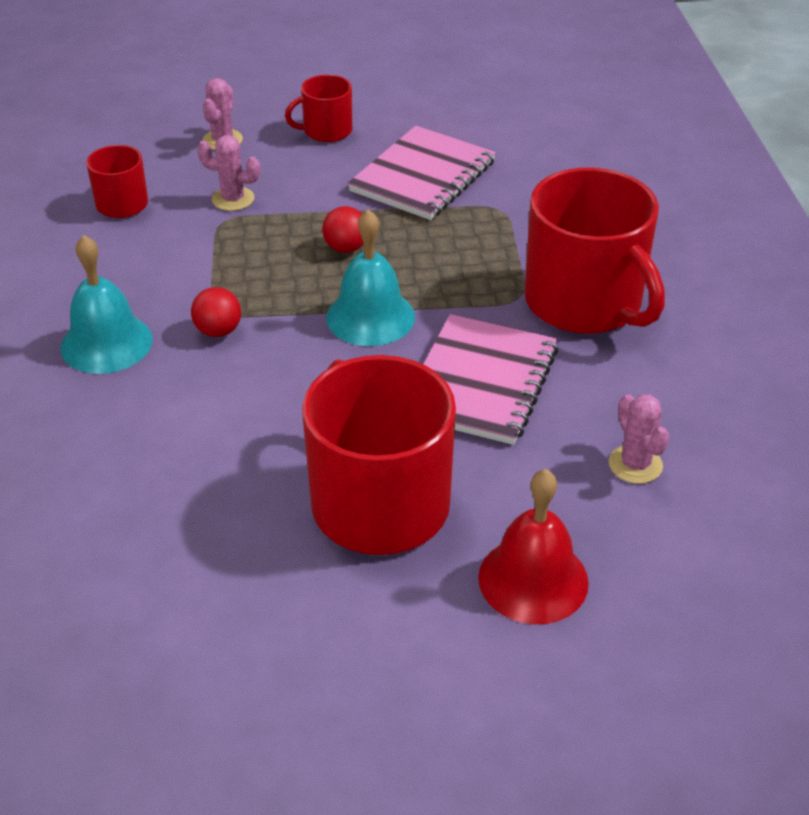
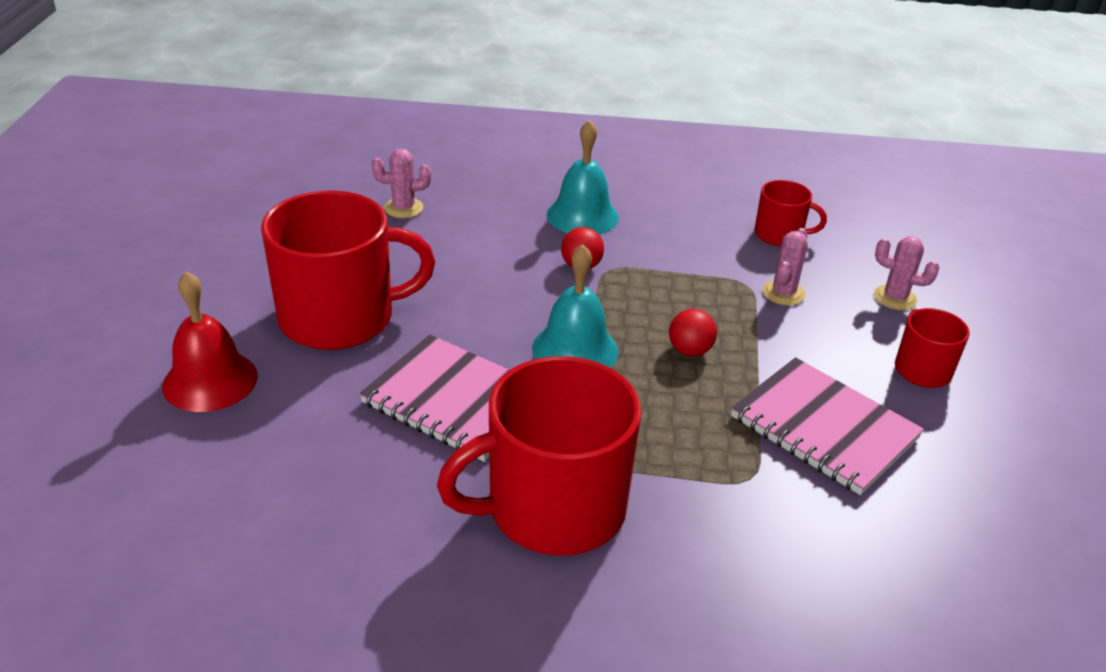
camera: 100 degrees right, 5 degrees down
(635, 464) = (294, 477): pink cactus -> pink cactus (403, 208)

